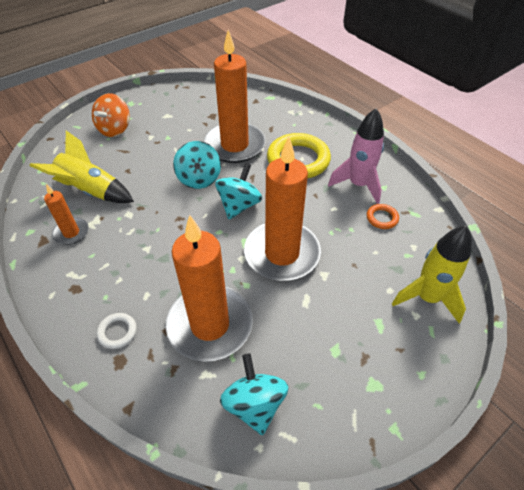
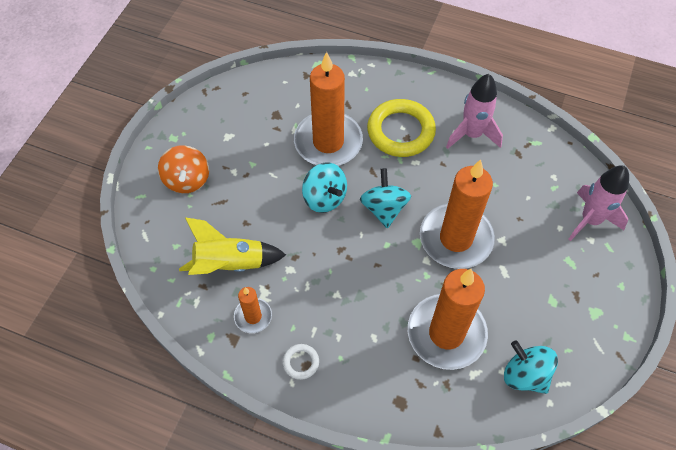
camera: 30 degrees left, 10 degrees up
(117, 332) = (378, 381): white ring -> white ring (301, 362)
(382, 218) = (513, 161): orange ring -> none
(427, 298) = (590, 220): yellow rocket -> pink rocket

